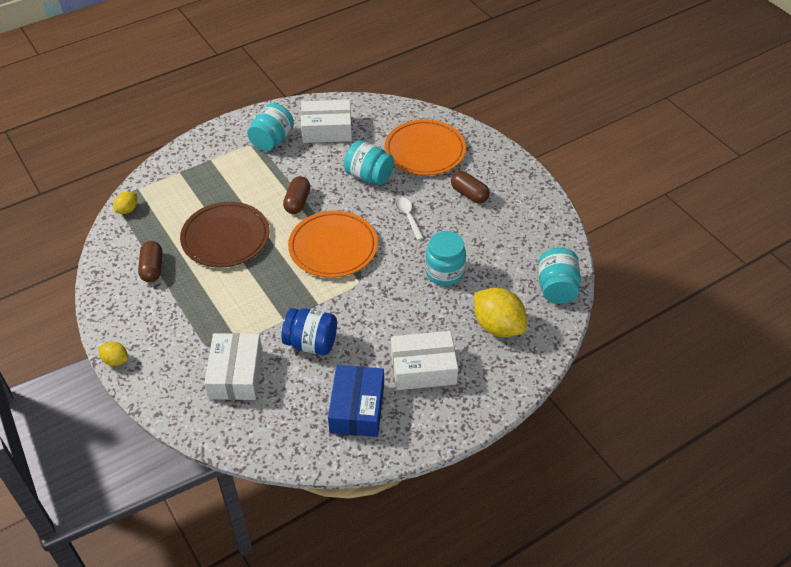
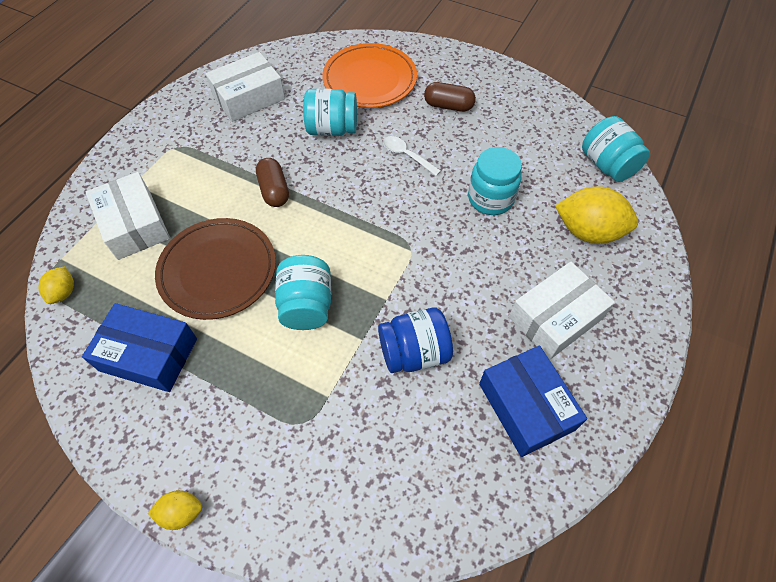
camera: 30 degrees left, 10 degrees up
(152, 268) = (148, 354): brown capsule -> blue box
(236, 374) = (354, 442): white box -> white box (134, 225)
(272, 140) = (194, 132): turquoise jar -> turquoise jar (307, 305)
(333, 247) = (353, 224): orange plate -> none

